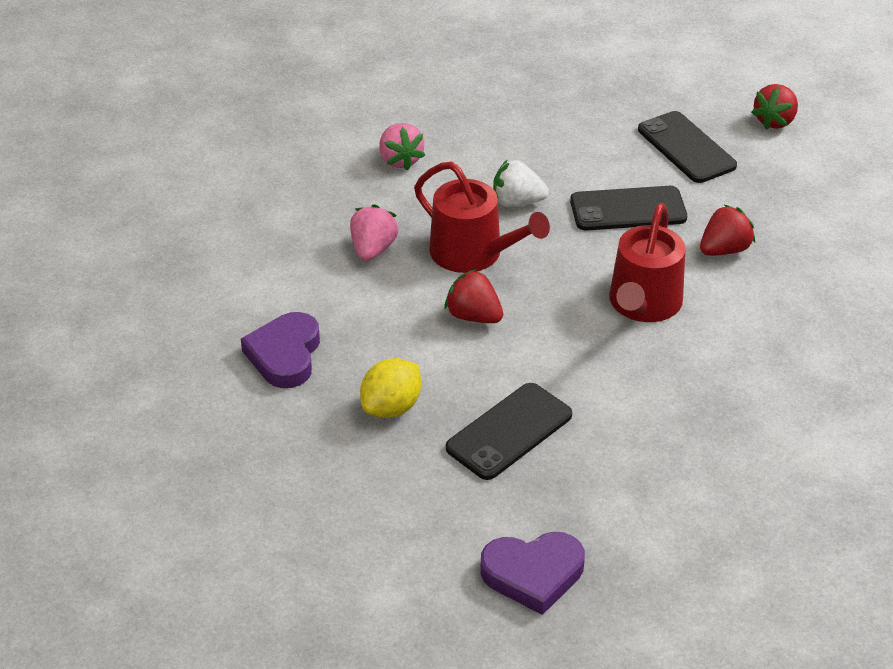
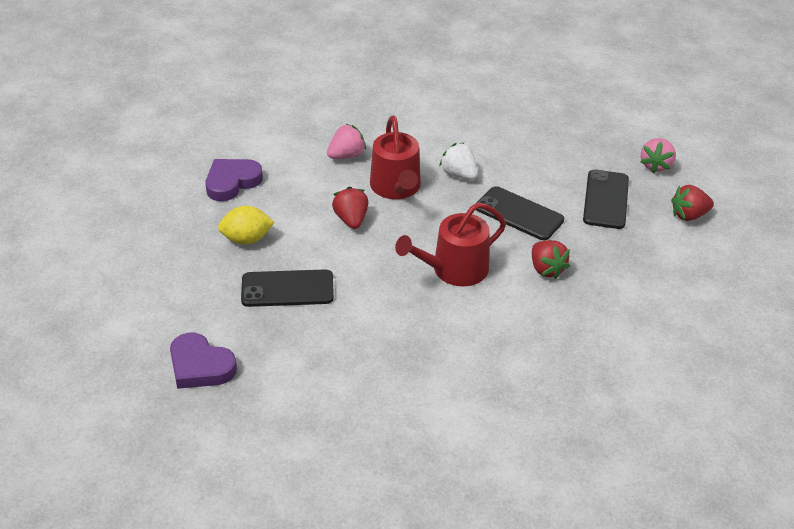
camera: 40 degrees right, 0 degrees up
(400, 160) = (425, 117): pink strawberry -> pink strawberry (655, 165)
(724, 250) = (546, 269): red strawberry -> red strawberry turned 60 degrees clockwise

